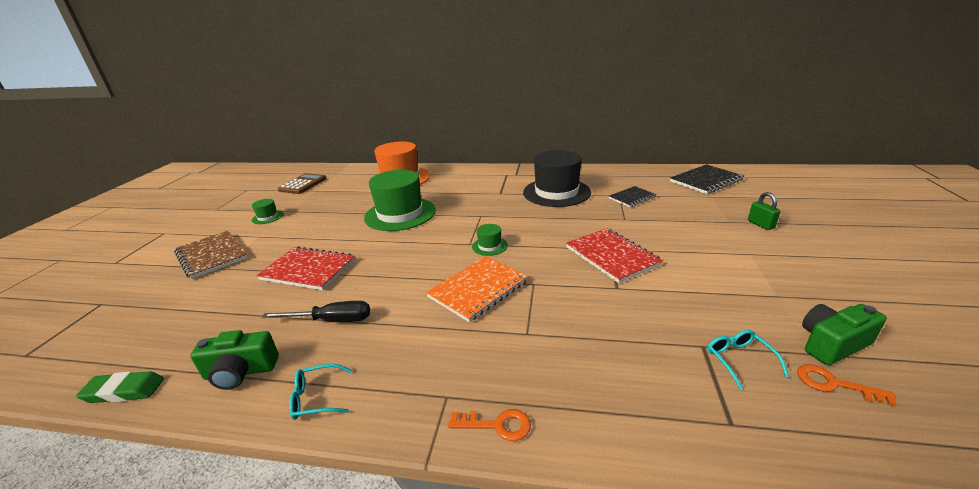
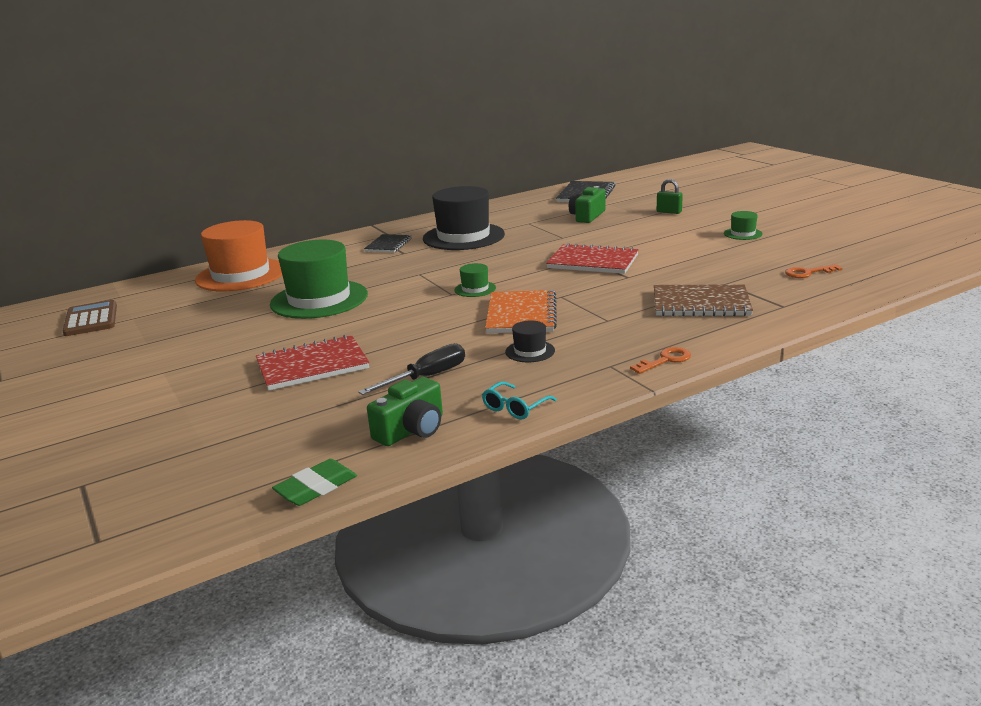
camera: 40 degrees left, 5 degrees down
(212, 255) = (137, 405): brown notebook -> brown notebook (701, 303)
(268, 217) = (125, 357): green hat -> green hat (743, 234)
(423, 335) = (530, 351): none -> black hat
(632, 197) = (543, 222): black notebook -> black notebook (388, 245)
(739, 360) = (752, 281): turquoise glasses -> none
(832, 344) = (787, 257): green camera -> green camera (587, 216)

